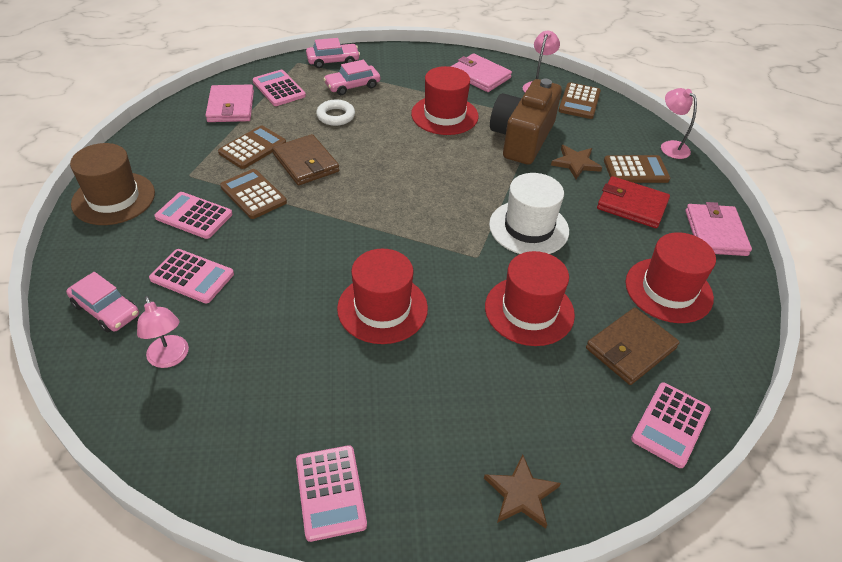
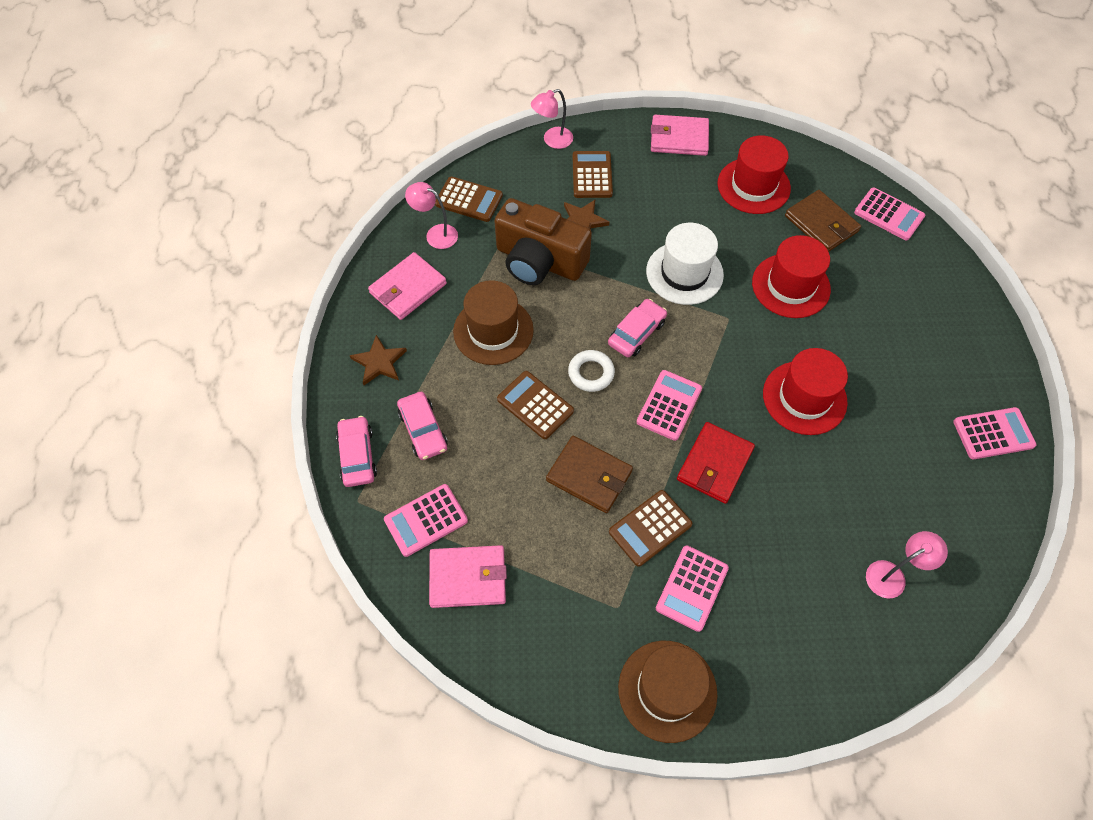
camera: 85 degrees left, 15 degrees up
(106, 309) = (843, 652): pink car -> pink car (636, 333)
(192, 276) = (786, 573): pink calculator -> pink calculator (669, 405)
(252, 148) = (561, 539): brown calculator -> brown calculator (535, 405)
(306, 163) = (589, 476): brown wallet -> brown wallet turned 60 degrees clockwise
(336, 116) = (493, 447): white ring -> white ring (591, 373)
(444, 115) = (493, 331): red hat -> brown hat
(521, 494) = (965, 312): brown star -> brown star (379, 362)
(631, 205) = (645, 189): red wallet -> red wallet (714, 464)

